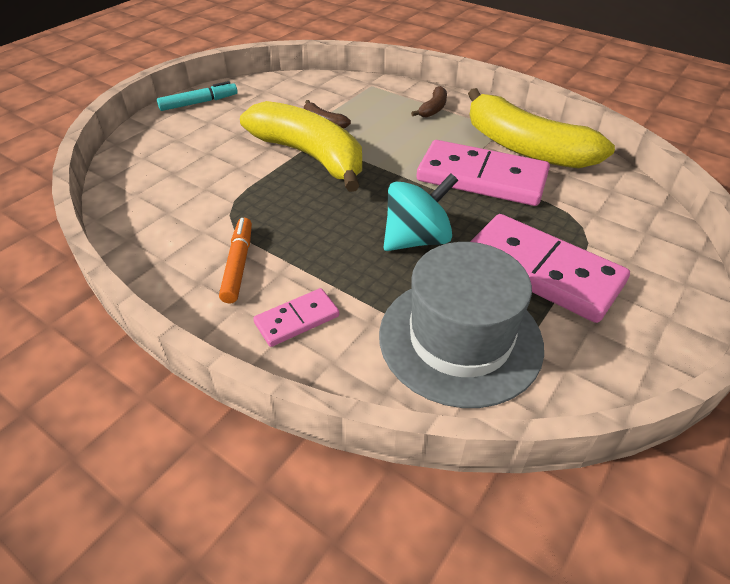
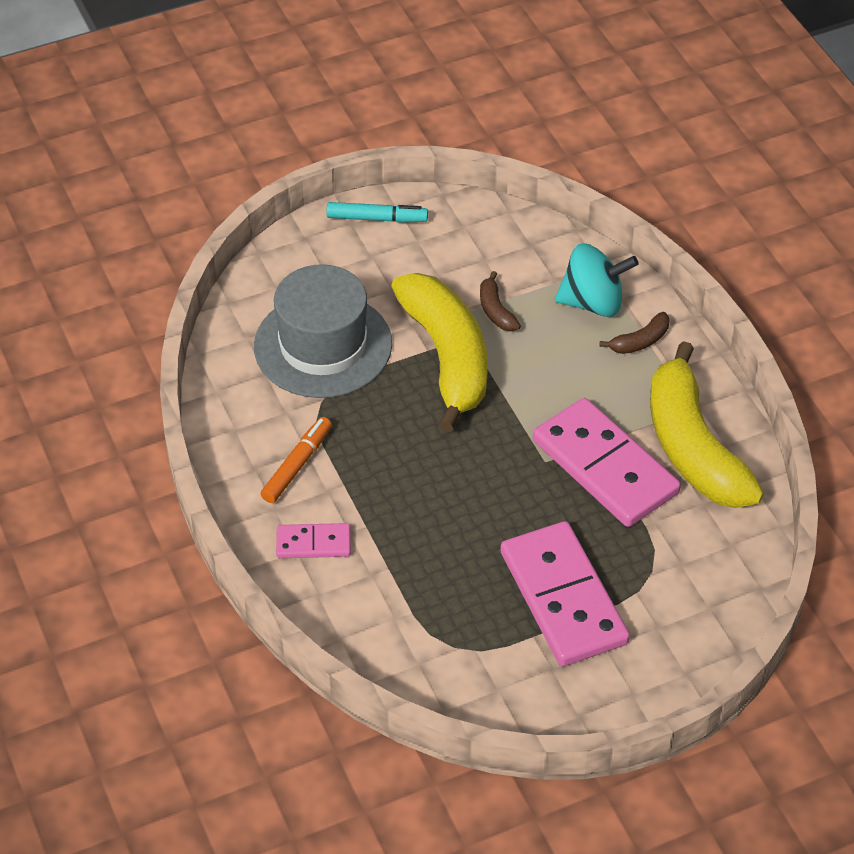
camera: 30 degrees right, 5 degrees up
(417, 239) = (476, 511): turquoise spinning top -> turquoise spinning top (593, 302)
(460, 339) = (433, 624): grey hat -> grey hat (323, 345)

